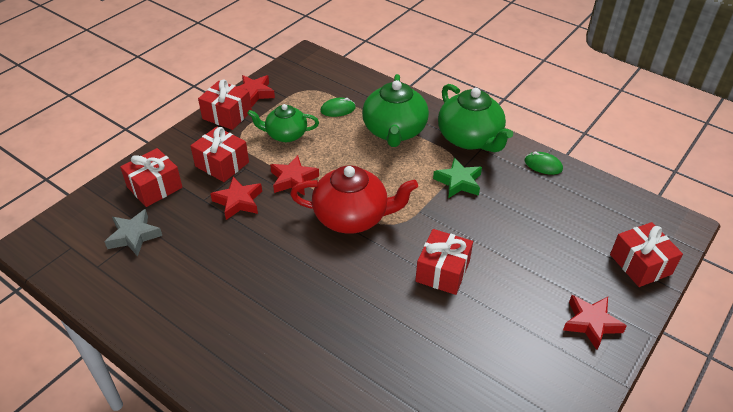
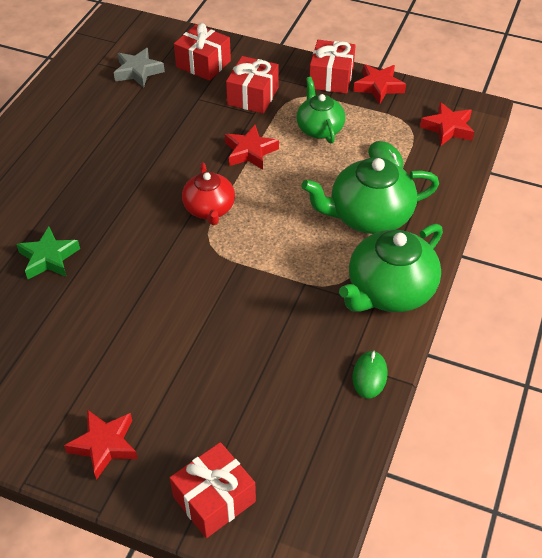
camera: 75 degrees right, 5 degrees up
(238, 201) = (203, 122): red star -> red star (448, 128)
(352, 217) = (209, 209): red teapot -> red teapot, size x0.63
(442, 271) = (150, 297): red gift -> none
(458, 182) = (300, 291): green star -> green star (48, 258)

